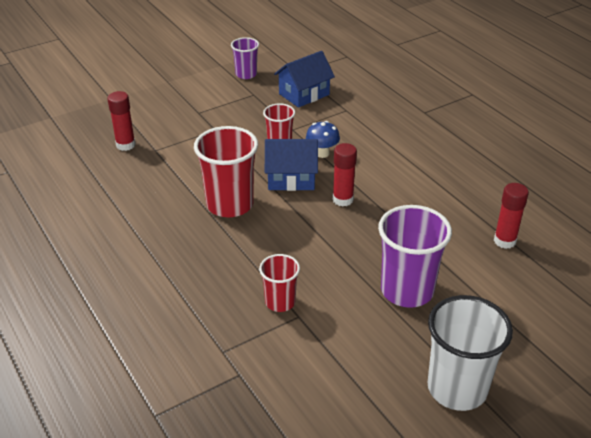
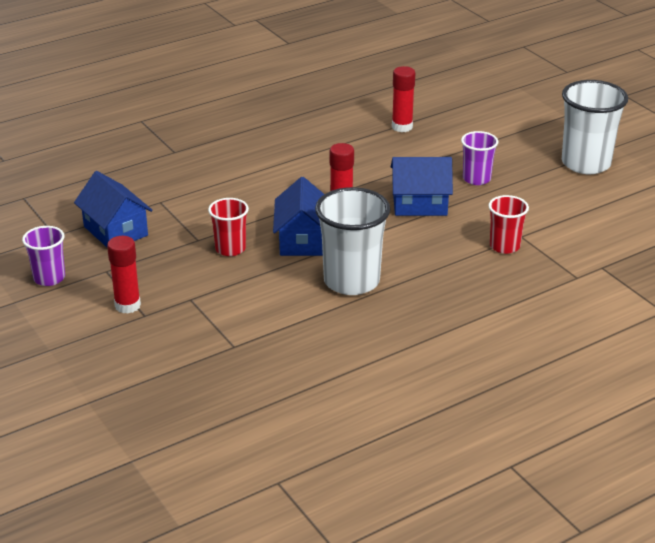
camera: 90 degrees left, 5 degrees down
(125, 145) = (219, 373): red glue stick -> red glue stick (127, 305)
(230, 204) = (351, 281): red cup -> white cup
(322, 153) = (252, 219): blue mushroom -> none
(353, 248) = (419, 204): none -> blue house
(407, 290) = (476, 179): purple cup -> purple cup, size x0.57

